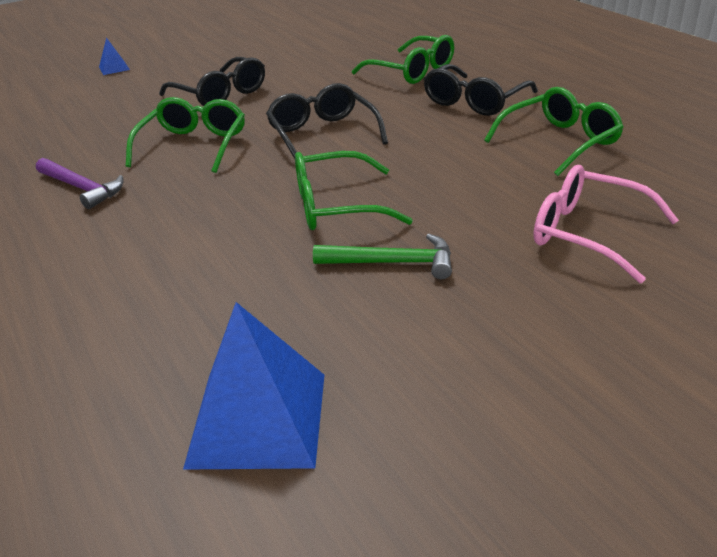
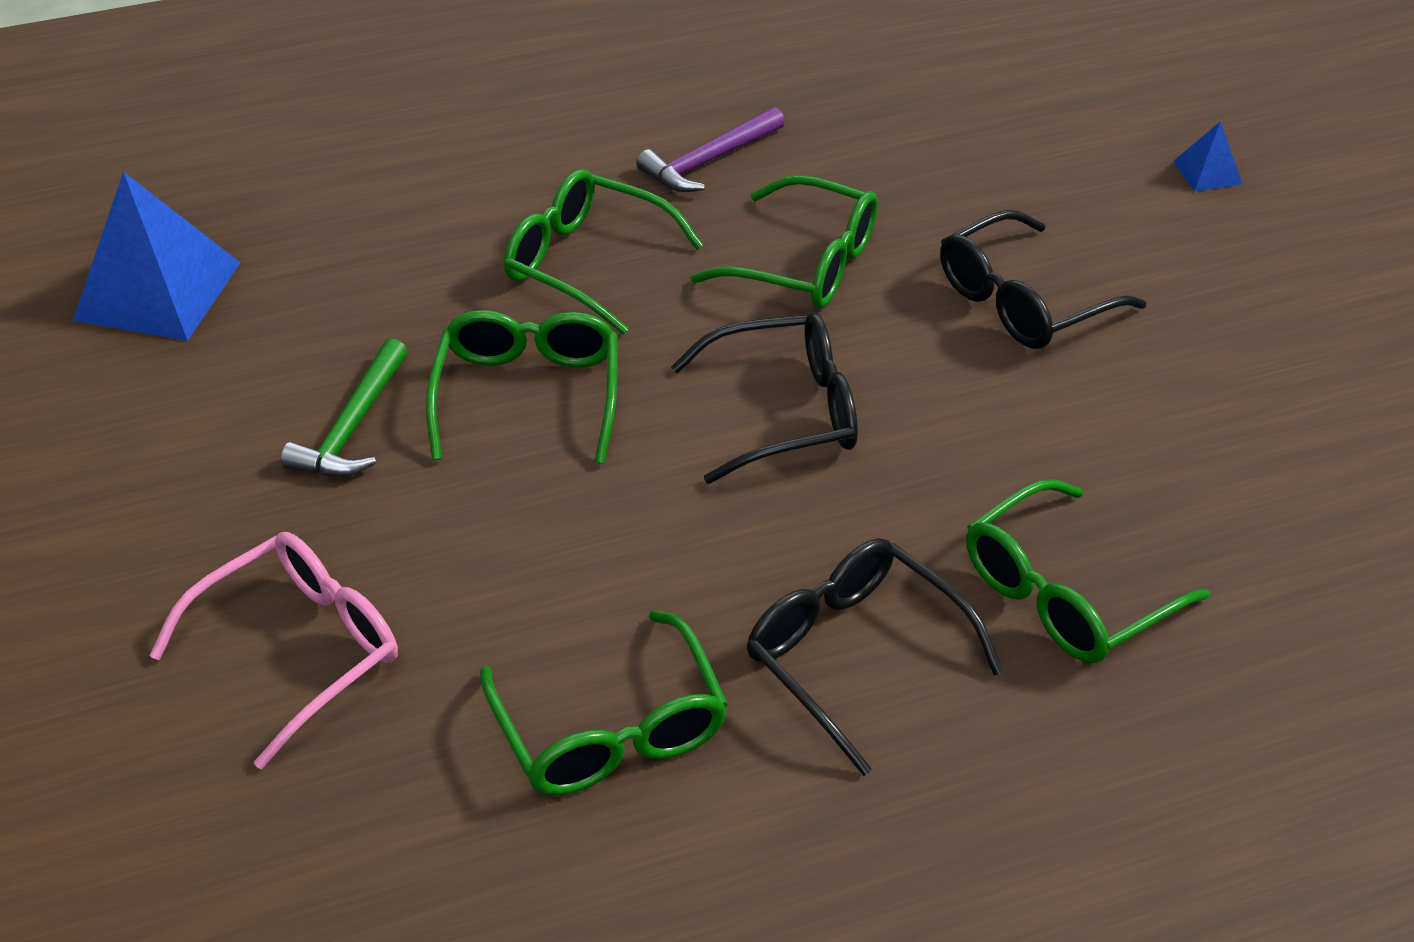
camera: 100 degrees right, 10 degrees up
(197, 211) = (586, 263): none -> green glasses

